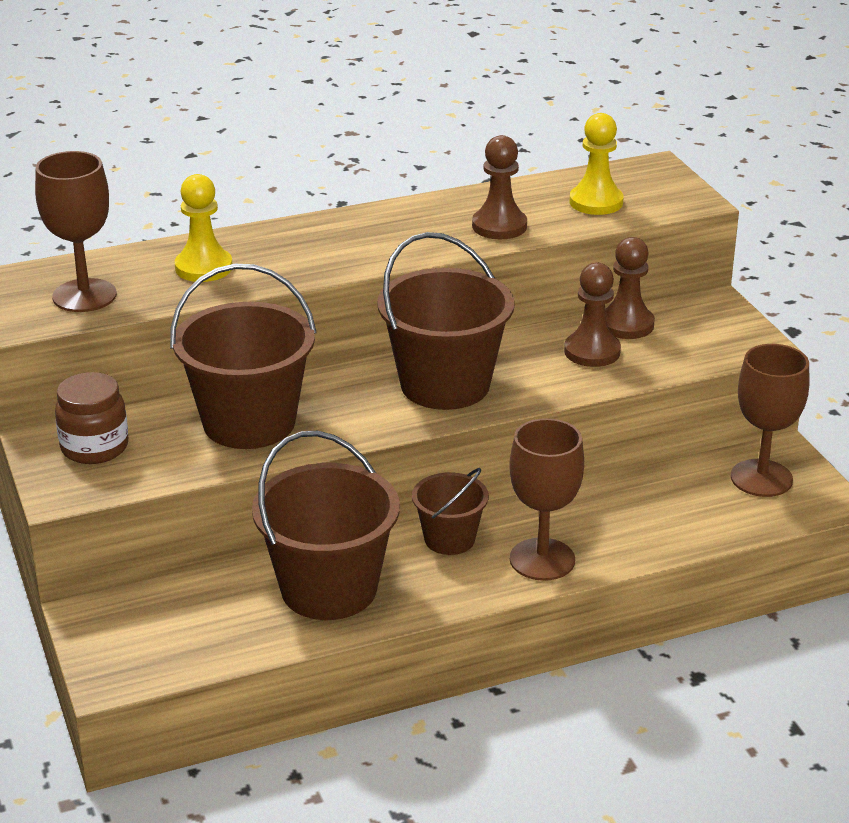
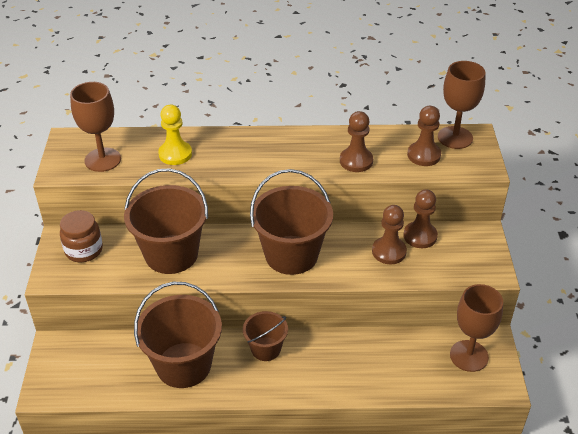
camera: 20 degrees right, 10 degrees up
(542, 559) = (310, 379): brown goblet -> brown goblet (455, 137)
(596, 202) = (424, 155): yellow pawn -> brown pawn

